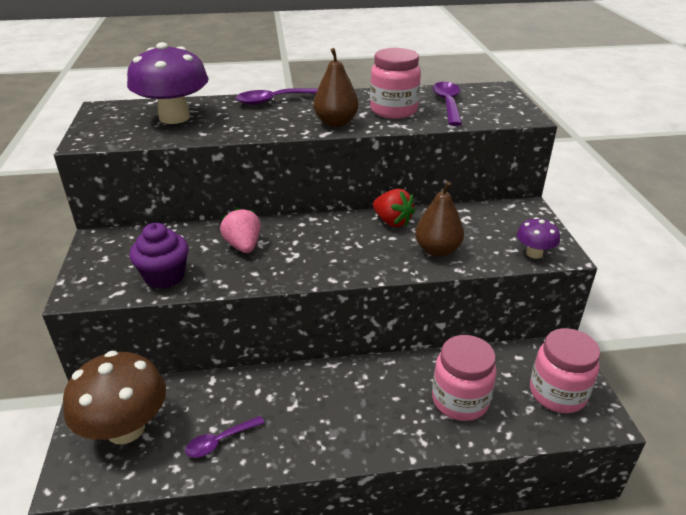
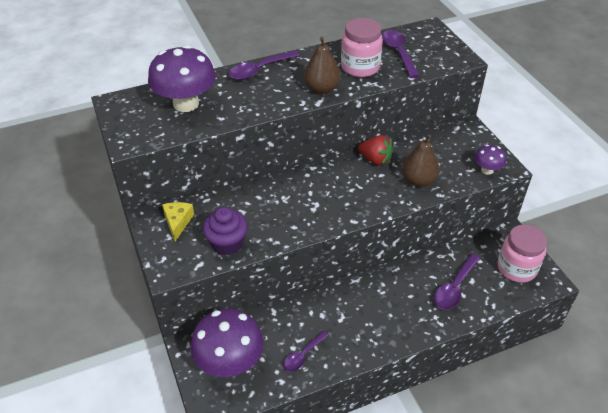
camera: 15 degrees left, 10 degrees up
(124, 246) = (178, 222): none -> yellow cheese
(125, 428) = (229, 362): brown mushroom -> purple mushroom
(243, 246) = (272, 204): pink strawberry -> none
(460, 400) = (454, 288): pink jar -> purple spoon

